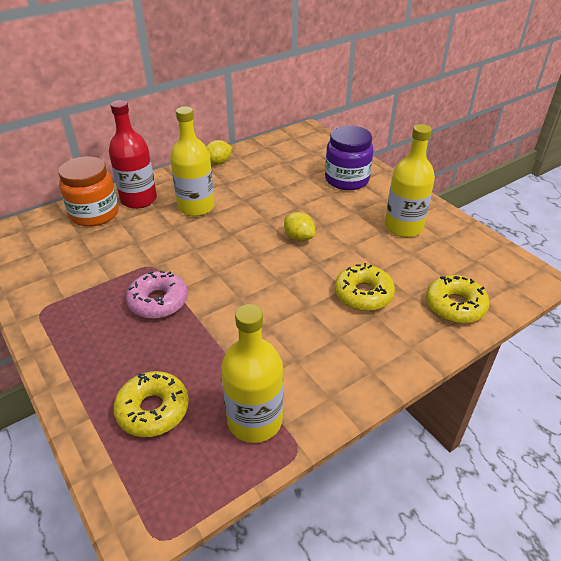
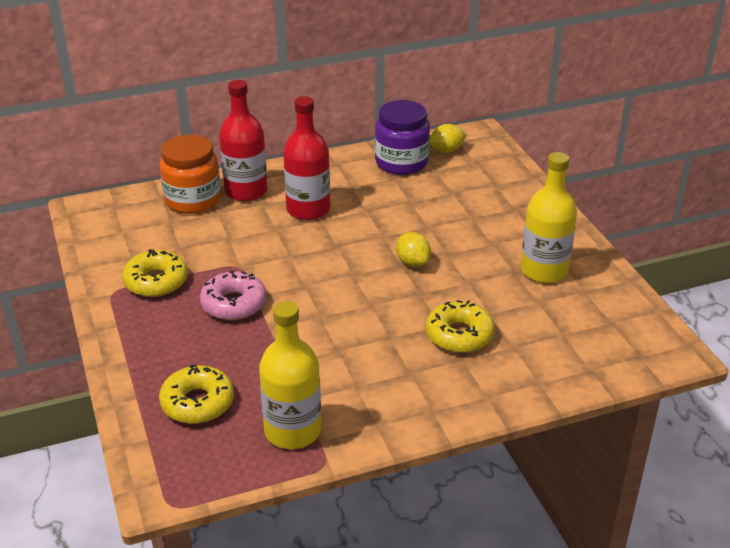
camera: 15 degrees right, 5 degrees down
(196, 207) = (308, 209): yellow bottle -> red bottle
(218, 162) = (352, 160): yellow lemon -> yellow lemon (446, 150)
(347, 179) = (501, 203): purple jar -> purple jar (401, 163)
(455, 305) = (559, 365): yellow donut -> yellow donut (156, 281)

